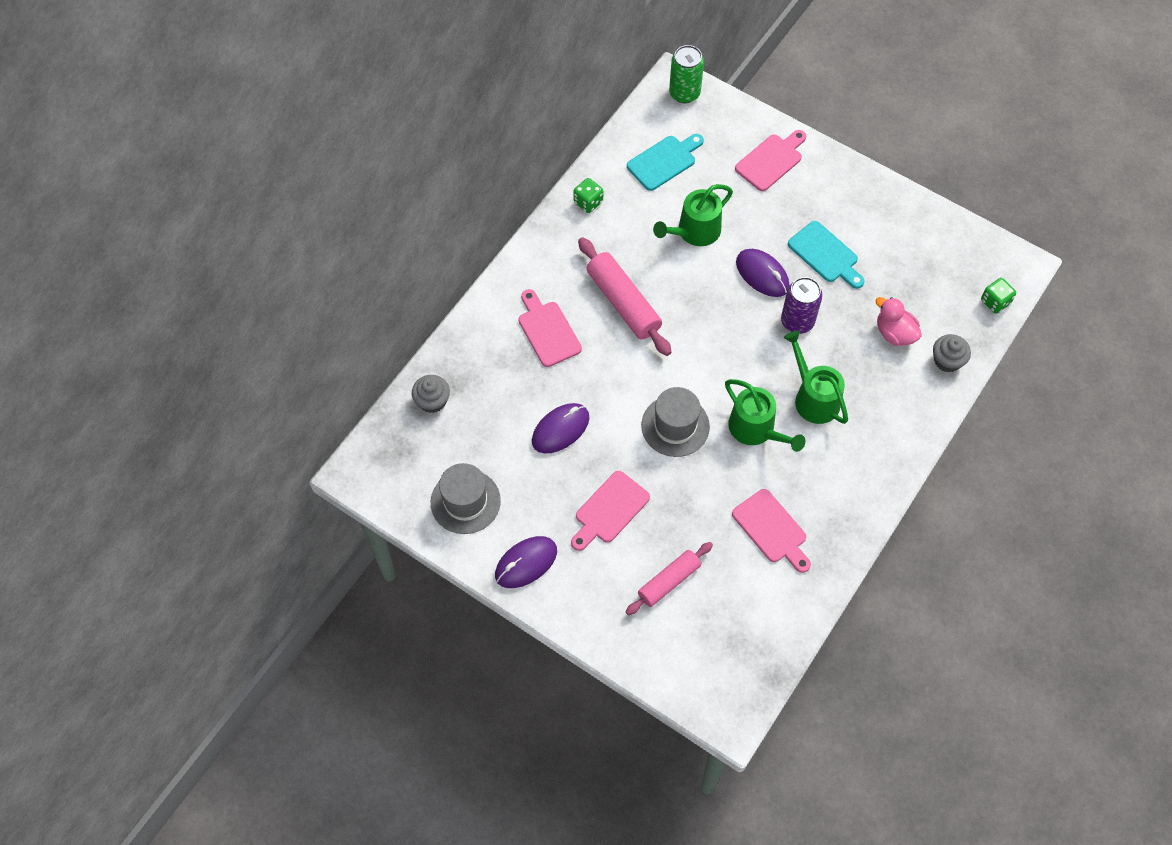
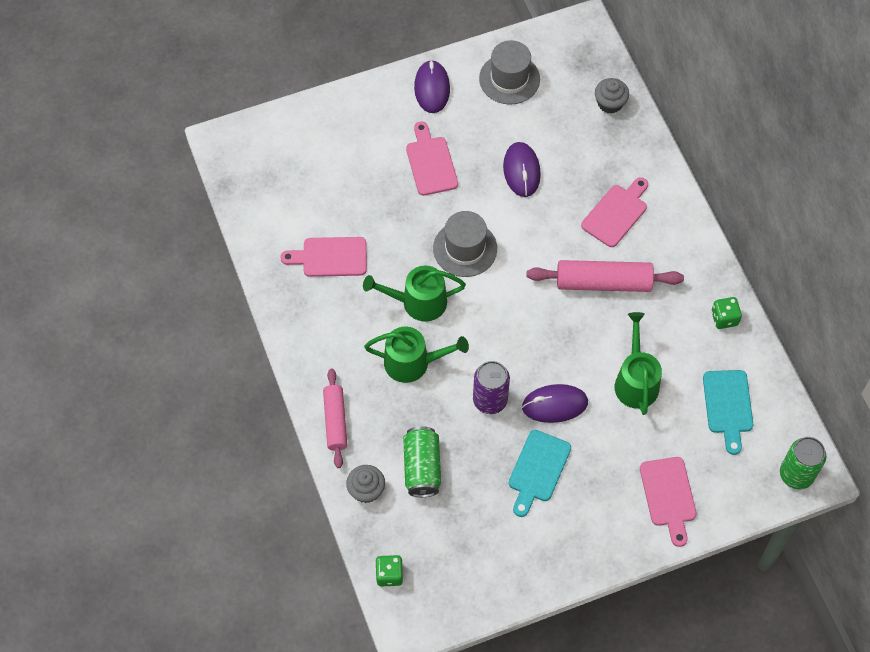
camera: 125 degrees right, 0 degrees up
(547, 331) = (616, 213): pink cutting board -> pink cutting board turned 60 degrees counterclockwise
(669, 581) = (346, 166): pink rolling pin -> pink rolling pin (335, 421)
(825, 254) = (538, 470): turquoise cutting board -> turquoise cutting board turned 60 degrees counterclockwise
(894, 333) = (422, 468): pink duck -> green can

